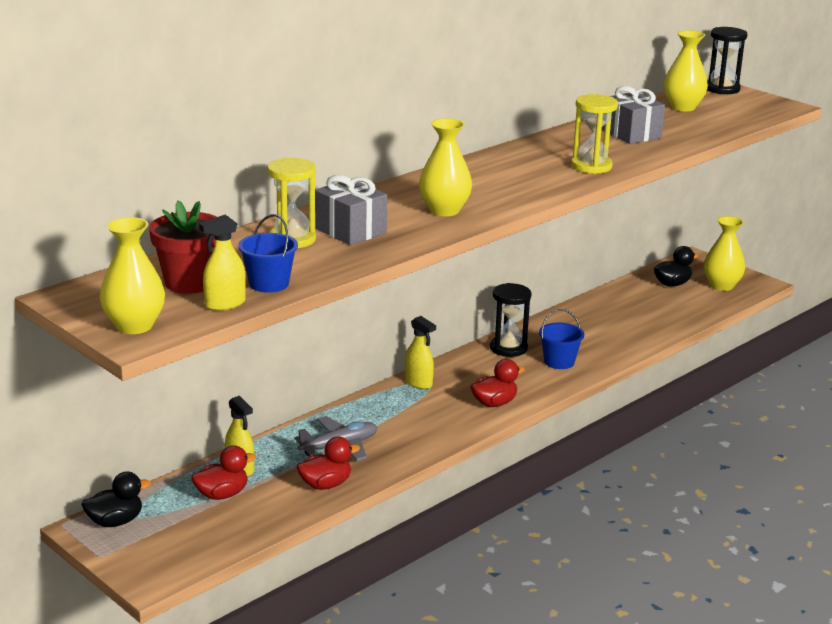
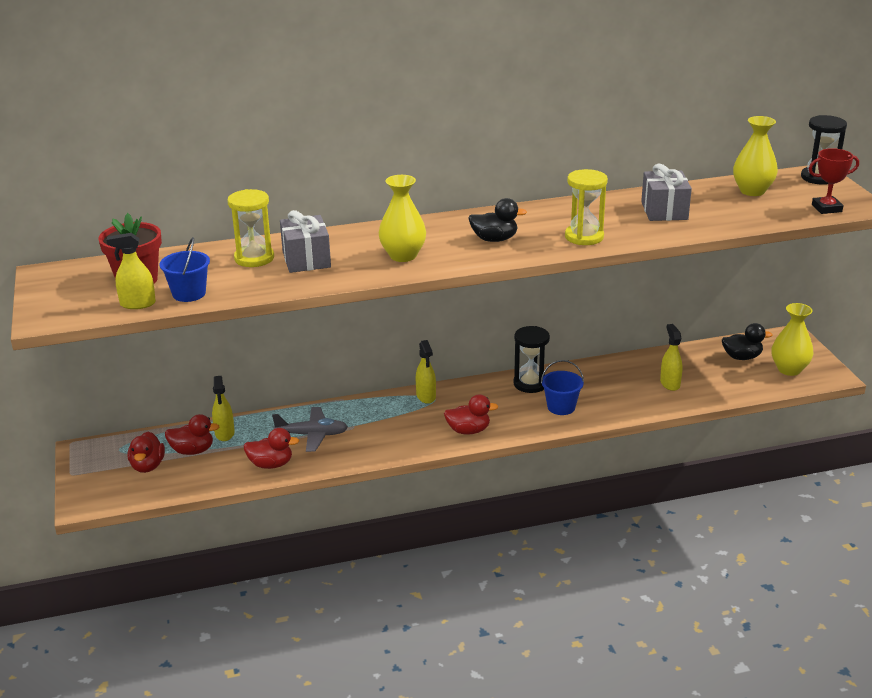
camera: 30 degrees right, 5 degrees up
(115, 522) = (104, 451): black duck -> black duck (494, 239)
(134, 326) = (57, 308): yellow vase -> none
(186, 523) = (148, 466): none -> red duck
(634, 319) = (670, 383): none -> yellow spray bottle
(760, 112) = (826, 208): none -> red trophy

